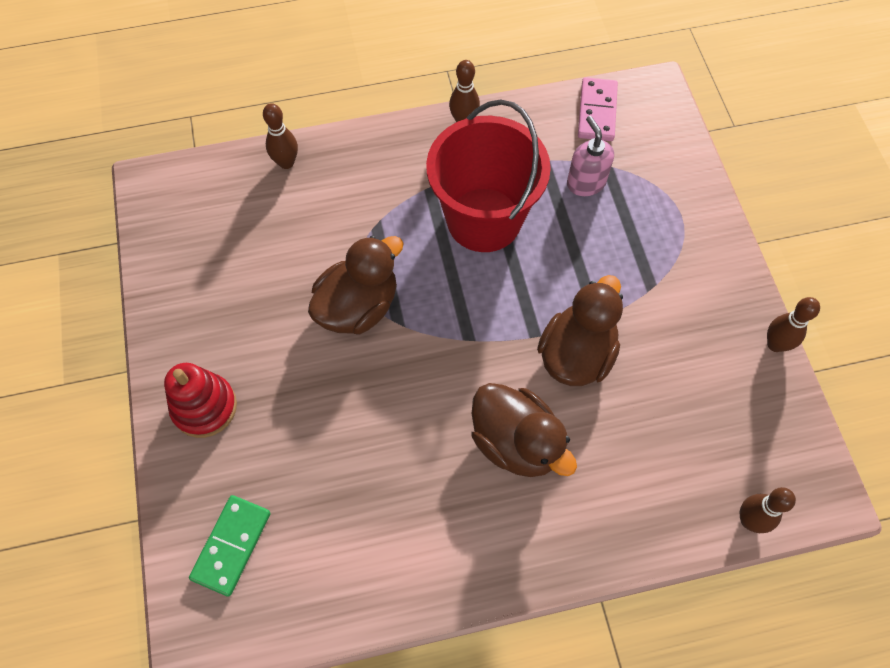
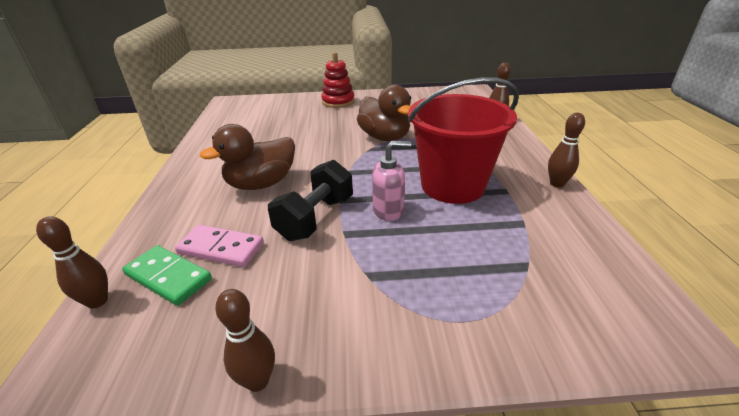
camera: 100 degrees right, 30 degrees down
(232, 546) = (265, 107): green domino -> green domino (168, 277)
(576, 354) = (315, 218): brown duck -> black dumbbell
(586, 183) = (500, 247): pink soap dispenser -> pink soap dispenser (388, 210)
(597, 112) = (608, 269): pink domino -> pink domino (221, 248)

